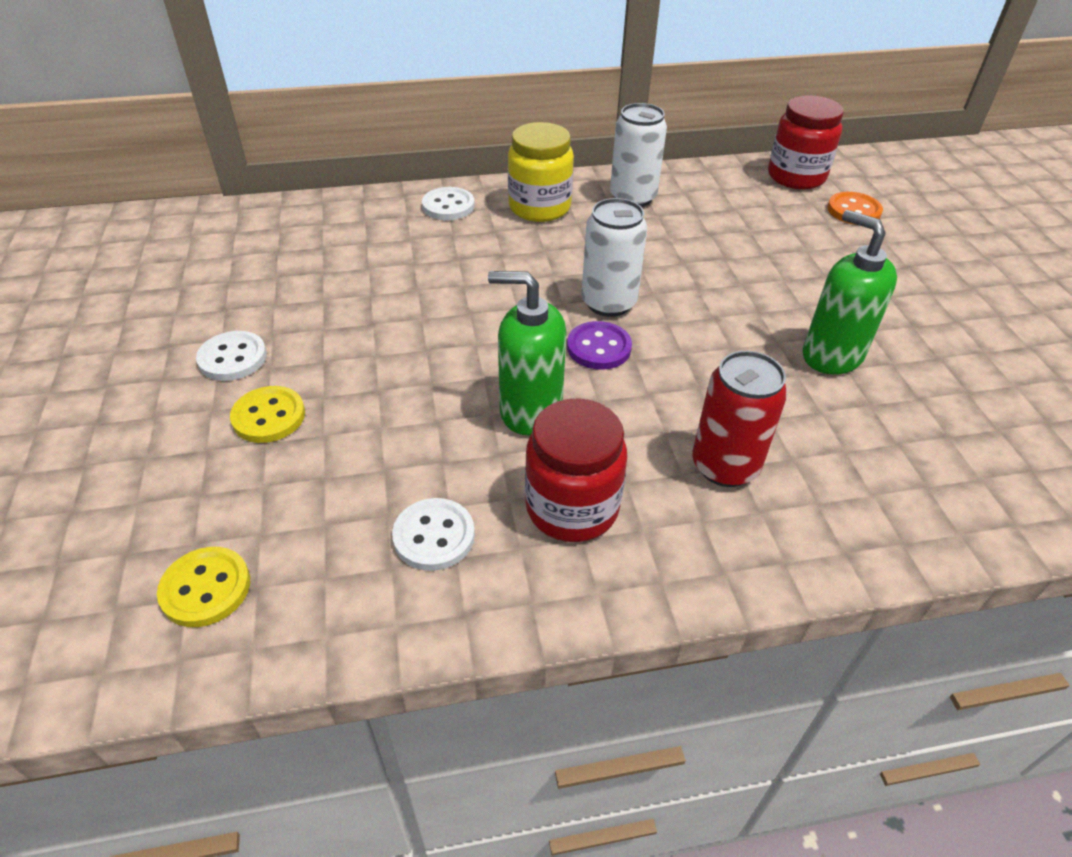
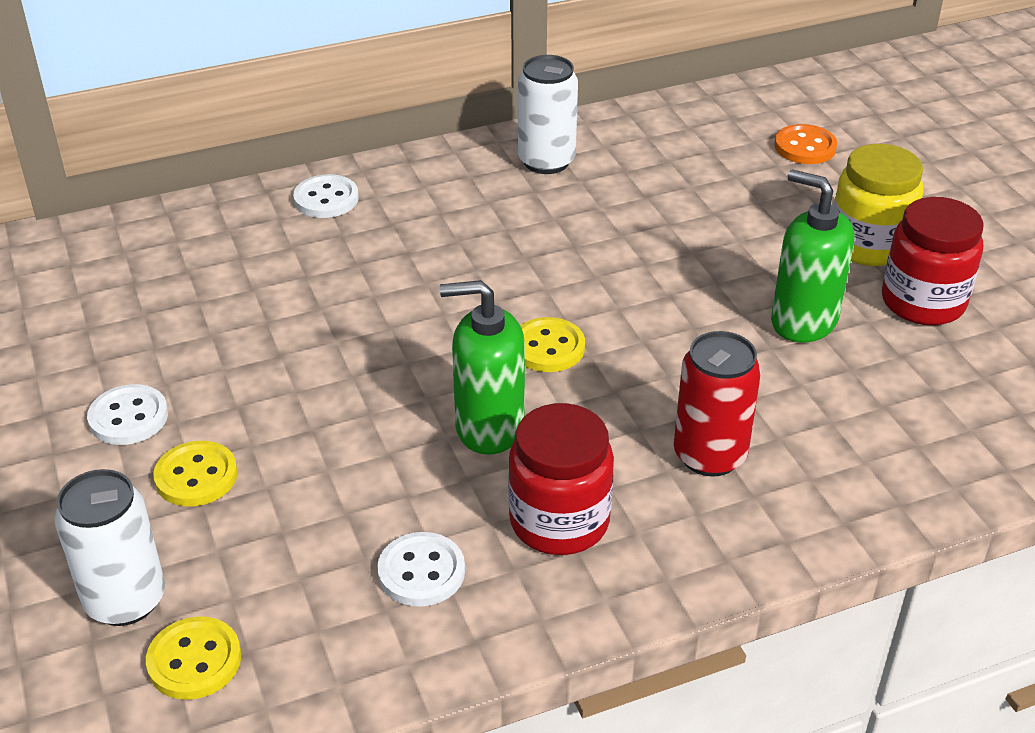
camera: 10 degrees left, 5 degrees down
(539, 207) = (438, 187): yellow jar -> yellow jar (868, 245)
(599, 348) = (548, 347): purple button -> yellow button
(608, 303) = (547, 294): white can -> white can (125, 600)
(796, 177) = (733, 111): red jar -> red jar (923, 302)

